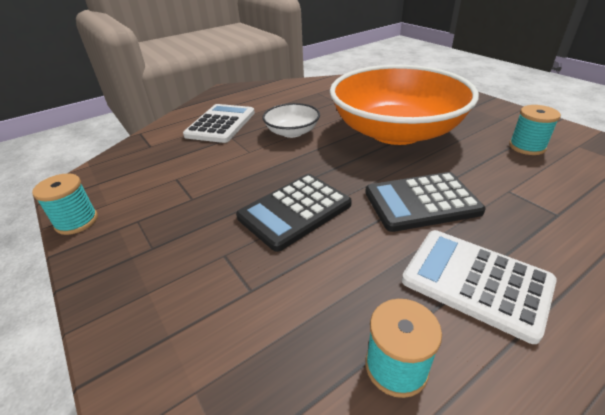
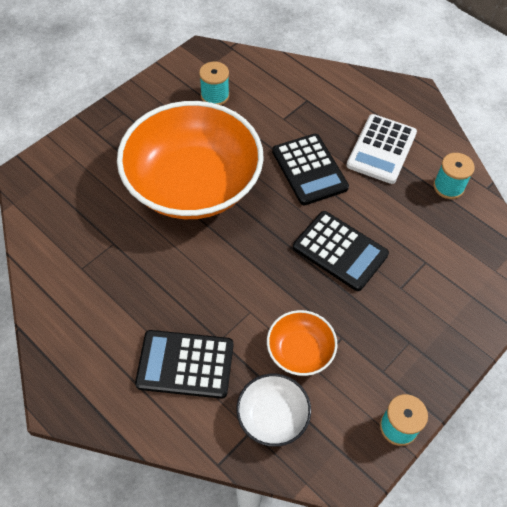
camera: 105 degrees left, 20 degrees up
(195, 173) = (300, 351): none -> orange bowl
(221, 124) = (185, 364): white calculator -> black calculator
(292, 132) = (201, 278): white bowl -> white bowl (272, 416)

